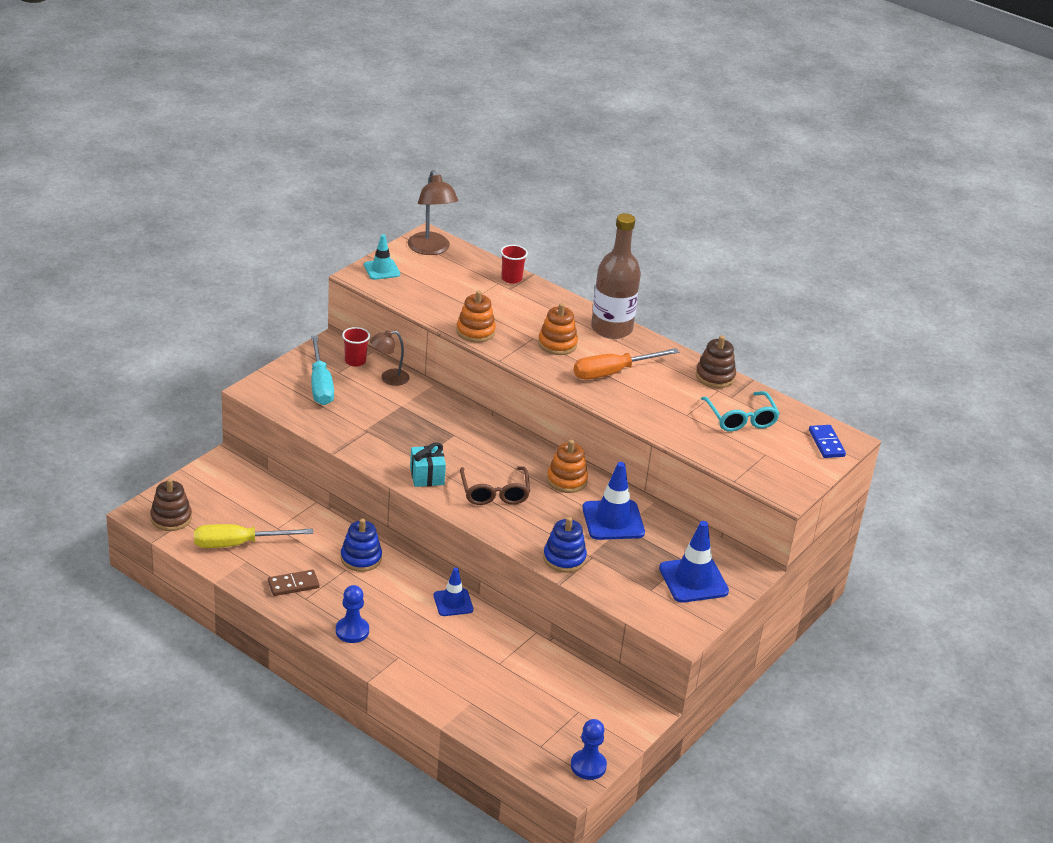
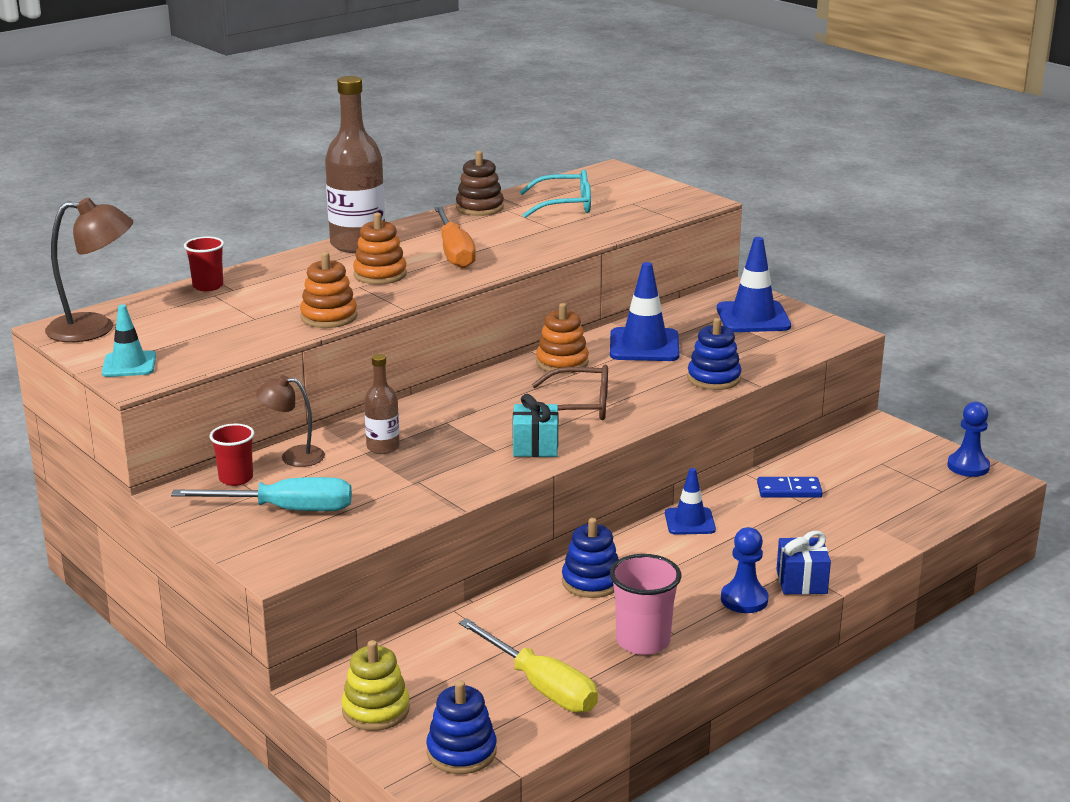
camera: 75 degrees left, 10 degrees down
(171, 518) = (461, 752): brown stacking toy -> blue stacking toy
(207, 482) = (375, 710): none -> yellow stacking toy
(238, 544) = (541, 686): yellow screwdriver -> yellow screwdriver turned 45 degrees counterclockwise
(293, 585) = (643, 641): brown domino -> pink cup
(381, 660) = (801, 582): none -> blue gift
(389, 378) = (293, 456): brown lamp -> brown lamp turned 105 degrees clockwise
(410, 412) = (383, 447): none -> brown bottle
(826, 443) = (616, 177): blue domino -> blue domino (789, 490)

